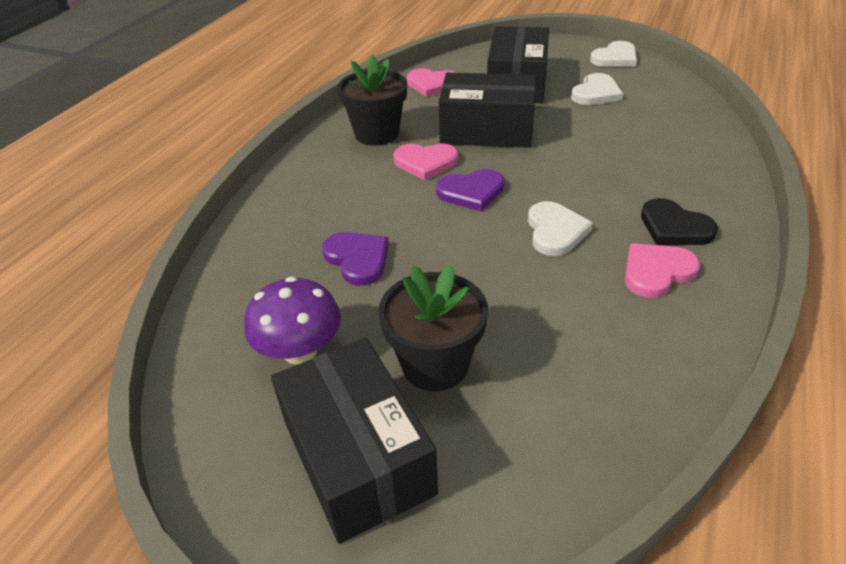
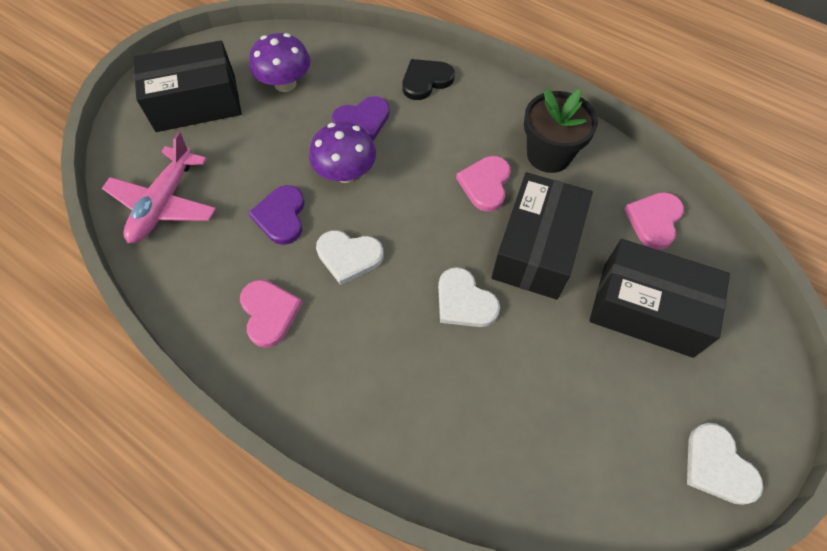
camera: 100 degrees right, 20 degrees up
(435, 364) = (242, 147): black flower pot -> none
(445, 256) = (345, 173): none -> purple mushroom
(471, 192) = (426, 209): purple heart -> purple heart (281, 216)
(569, 424) = (164, 203): none -> pink plane
(596, 93) = (606, 393): white heart -> white heart (464, 301)
(674, 227) = (319, 355): black heart -> black heart (426, 80)

